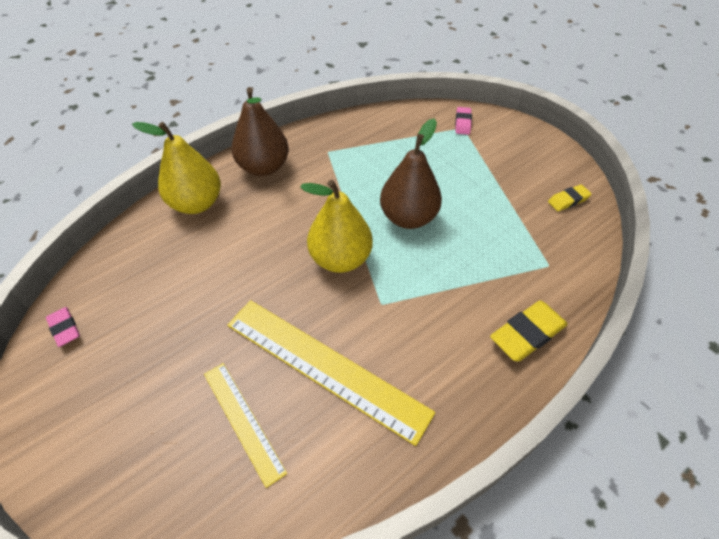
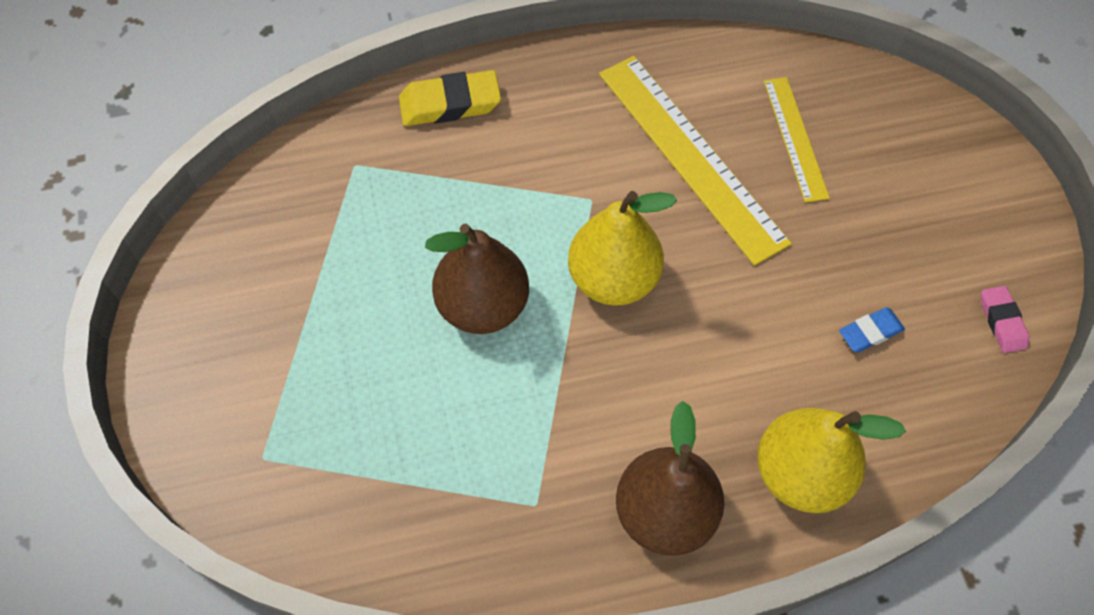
camera: 155 degrees left, 10 degrees up
(162, 288) = (870, 332): none -> blue eraser
(462, 123) = (253, 469): pink eraser -> none
(568, 200) = (238, 240): yellow eraser -> none

